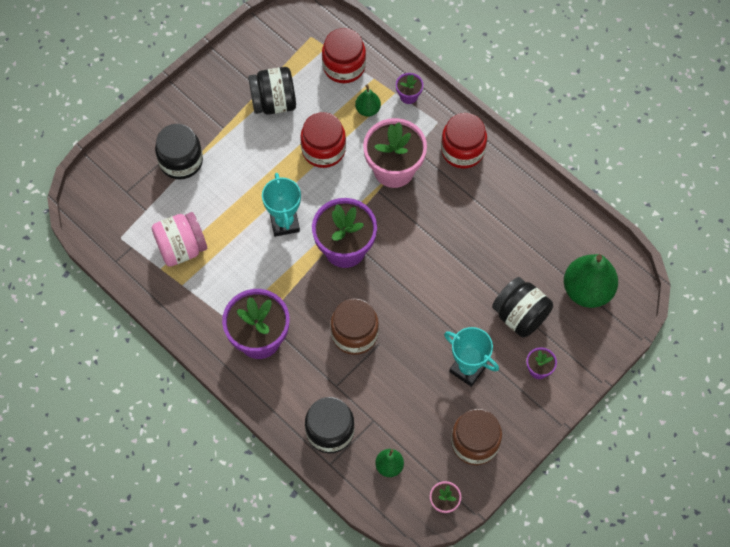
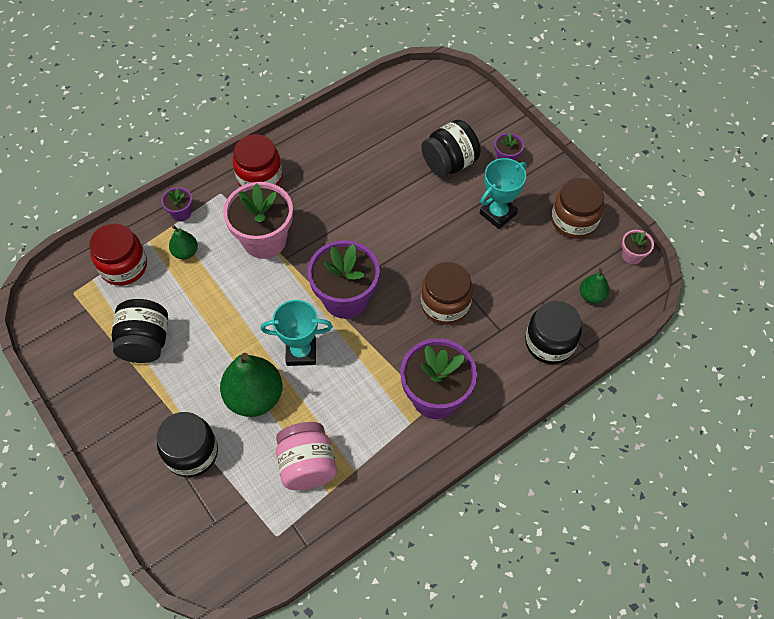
camera: 80 degrees left, 5 degrees down
(323, 150) = (221, 301): red jar -> none
(587, 290) = (433, 109): green pear -> green pear (254, 397)

